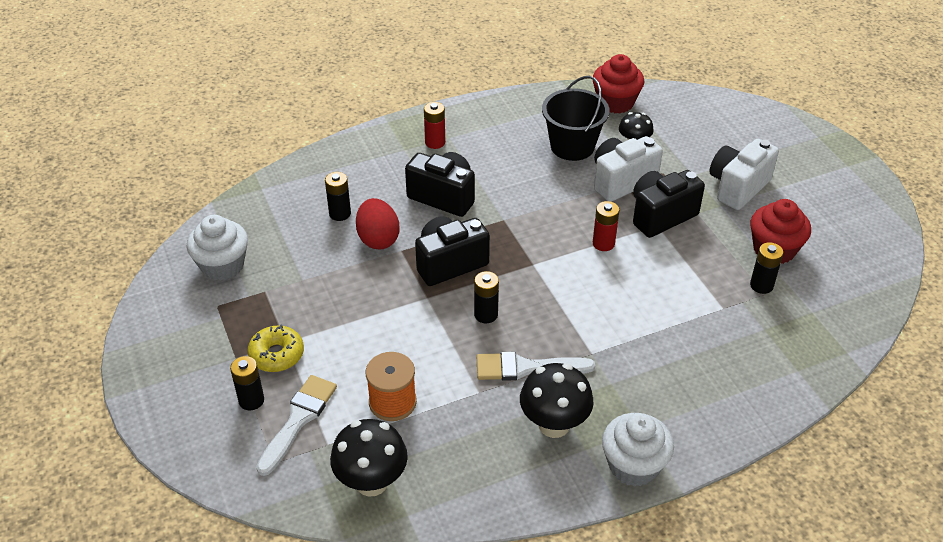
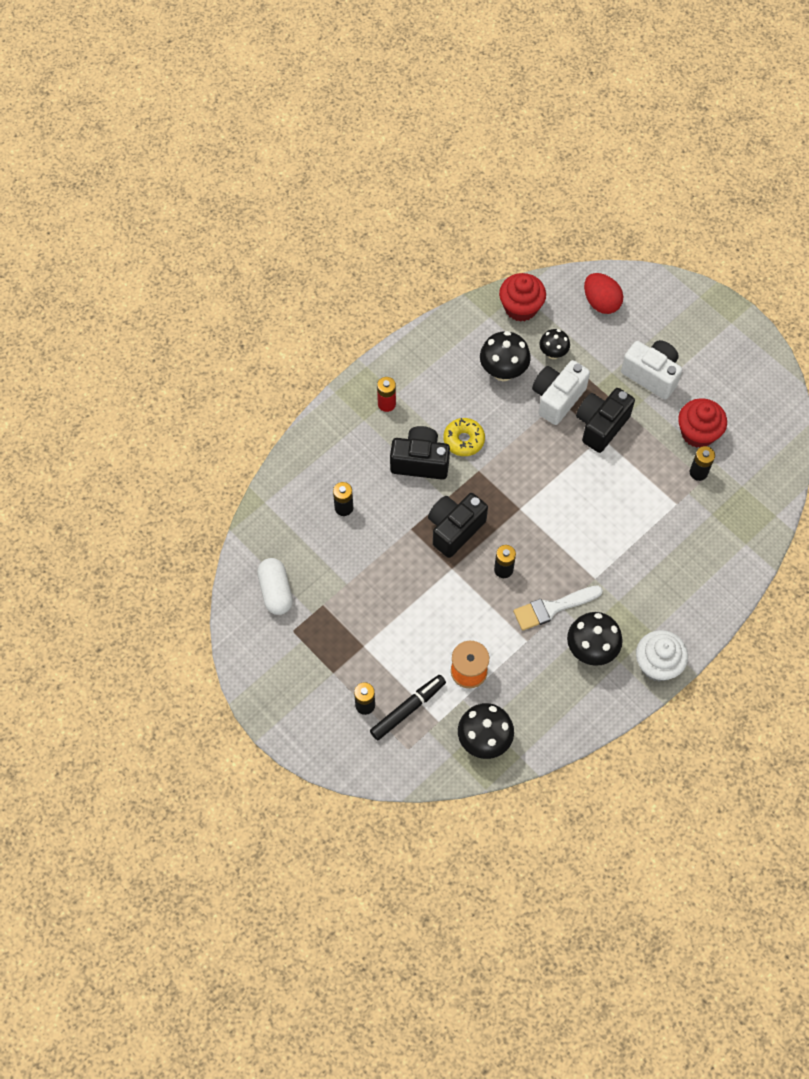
camera: 20 degrees left, 20 degrees up
(222, 265) = (276, 591): white cupcake -> white capsule
(276, 355) = (363, 659): yellow donut -> yellow donut (464, 440)
(298, 420) = (408, 709): white brush -> black marker
(378, 239) = (387, 523): red egg -> red egg (601, 302)
(572, 146) = (503, 371): black bucket -> black mushroom
(603, 243) = (566, 470): red battery -> none
(738, 187) = (651, 375): white camera -> white camera turned 105 degrees clockwise

